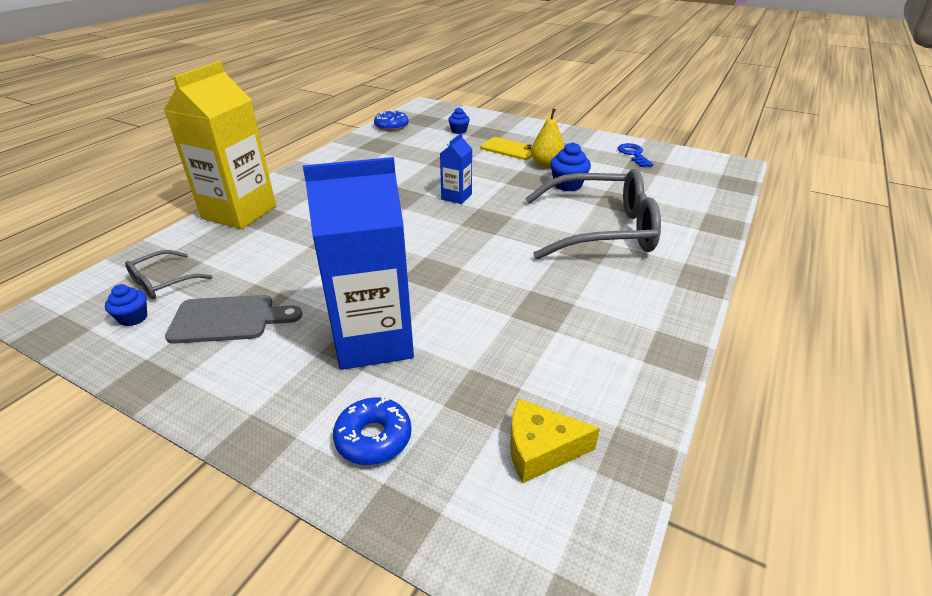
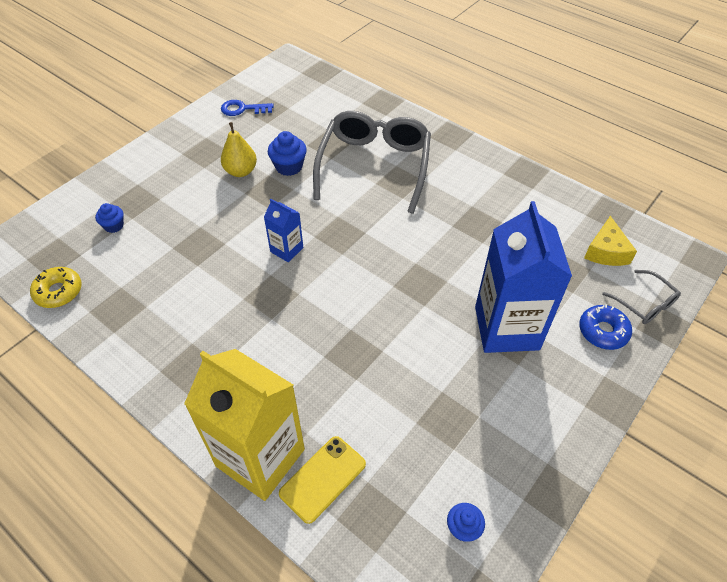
camera: 80 degrees left, 15 degrees up
(163, 282) = (402, 513): grey glasses -> grey glasses (644, 303)
(228, 319) = (472, 438): grey cutting board -> none
(391, 126) = (59, 292): blue donut -> yellow donut
(509, 149) = (189, 191): yellow phone -> yellow phone (323, 479)

